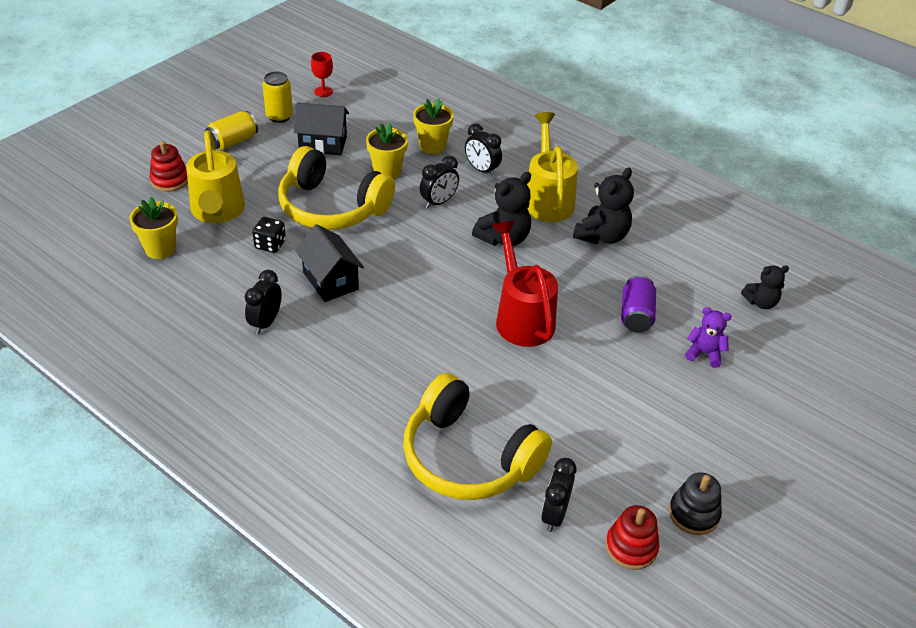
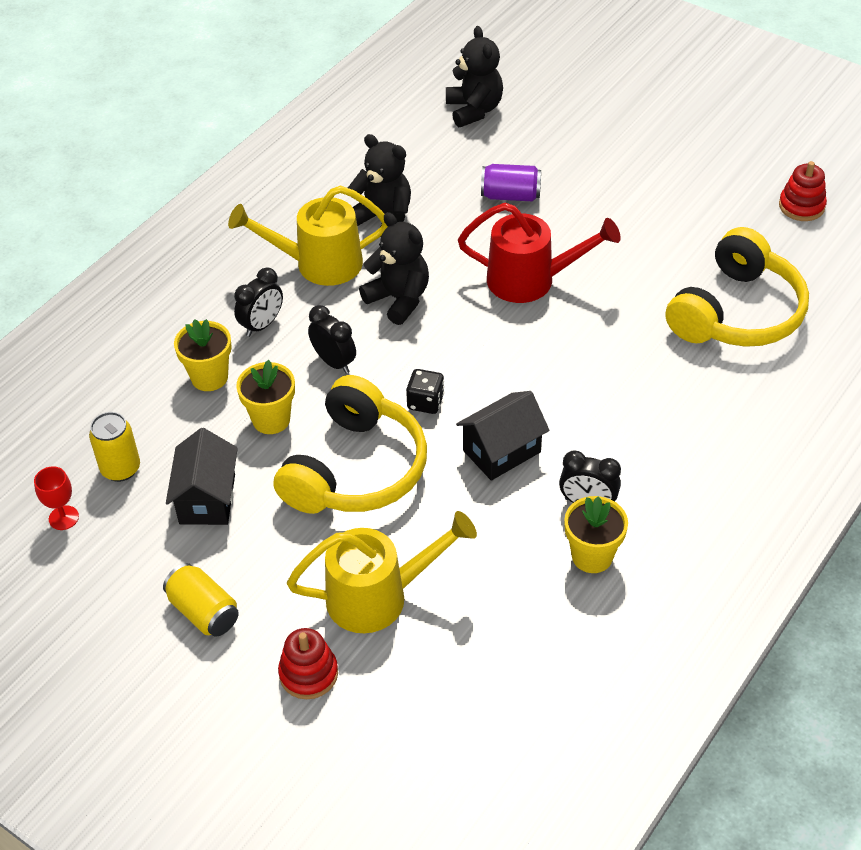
camera: 90 degrees left, 5 degrees up
(160, 249) = (469, 647): yellow flower pot -> yellow flower pot (592, 556)
(270, 245) = (442, 523): black dice -> black dice (425, 402)
(279, 116) = (134, 563): yellow can -> yellow can (120, 469)
(522, 317) = (531, 280): red watering can -> red watering can turned 150 degrees counterclockwise
(554, 514) = (784, 253): black clock -> none
(693, 514) = (753, 168): black stacking toy -> none
(704, 353) = (556, 151): purple teddy bear -> none
(760, 302) = (474, 110): black teddy bear -> black teddy bear, size x1.59

